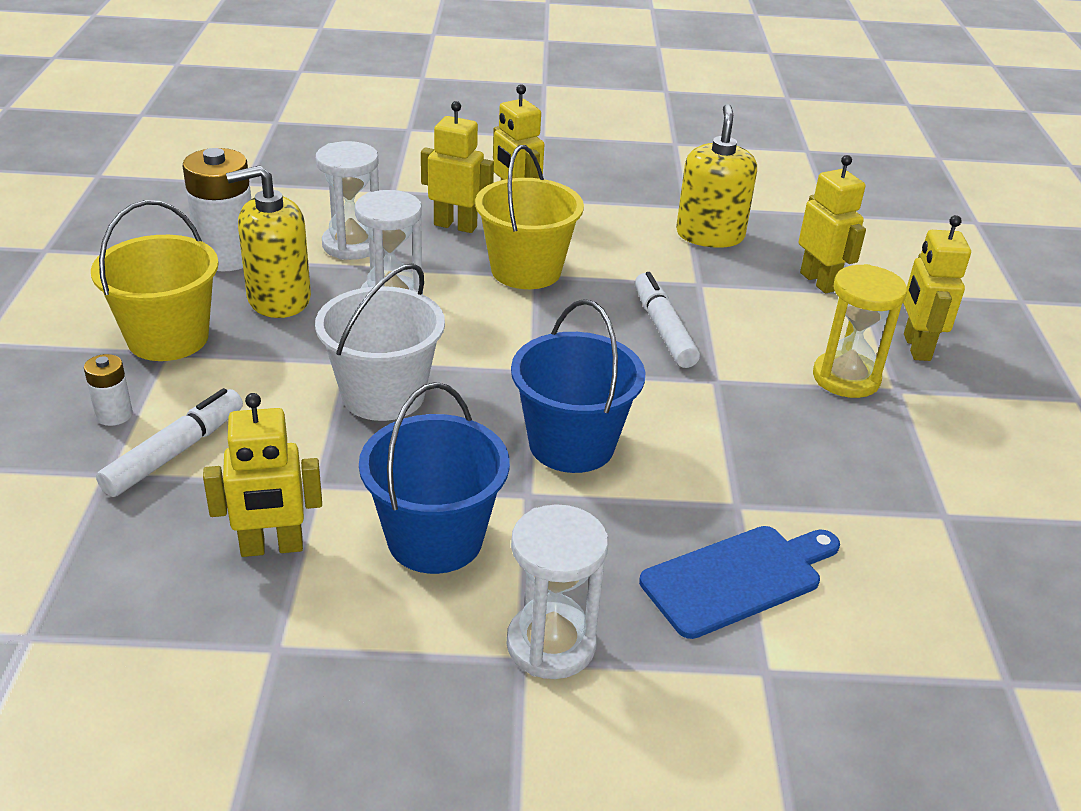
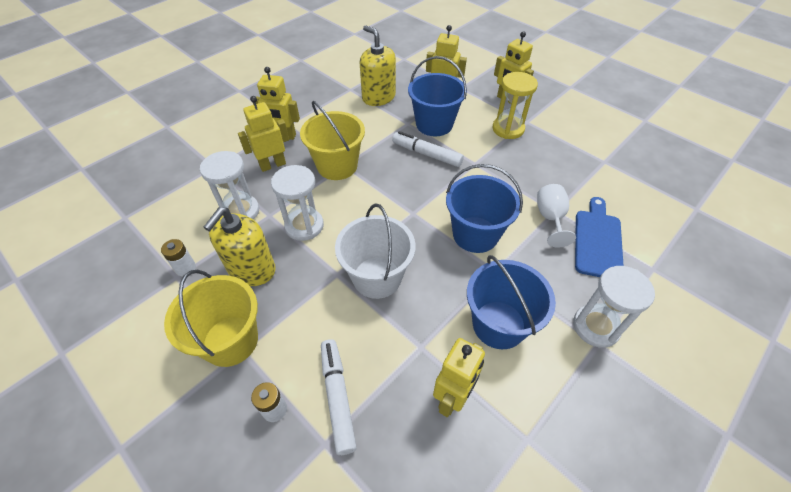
camera: 45 degrees left, 15 degrees up
(227, 257) = (185, 268): white battery -> white battery, size x0.49
(711, 506) = (550, 218): none -> white goblet
(736, 306) = (434, 124): none -> blue bucket

